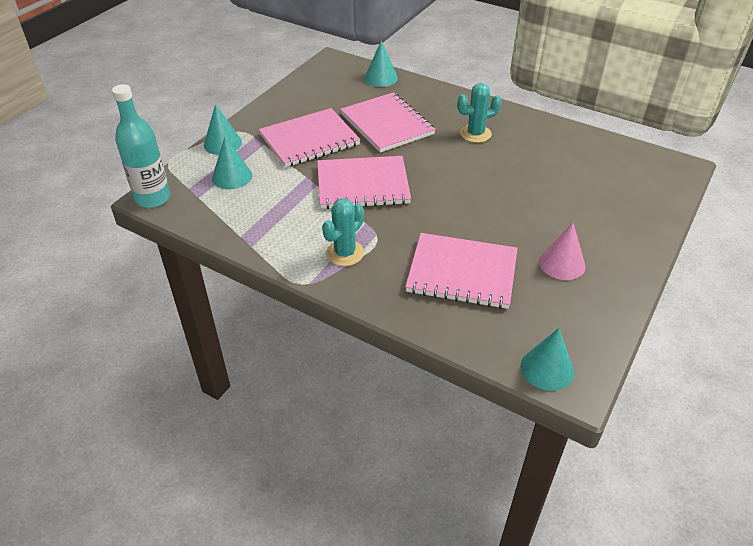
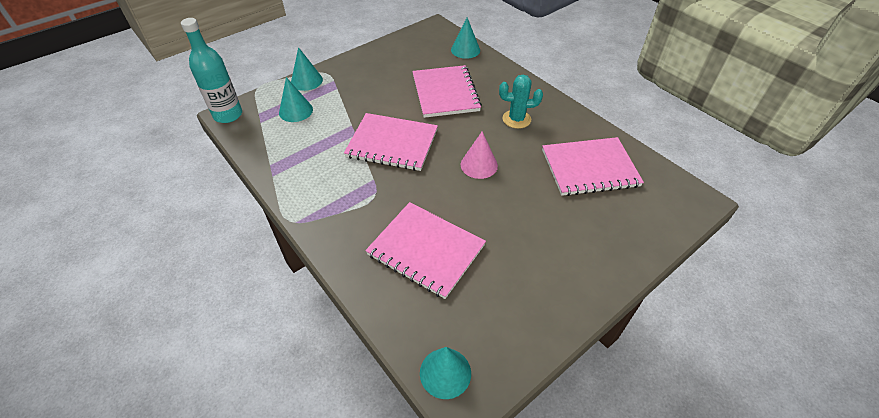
camera: 20 degrees right, 5 degrees up
(309, 140) = (374, 93): pink notebook -> pink notebook (589, 168)
(345, 253) = (340, 203): turquoise cactus -> none
(562, 263) = (522, 268): pink cone -> pink cone (479, 165)

